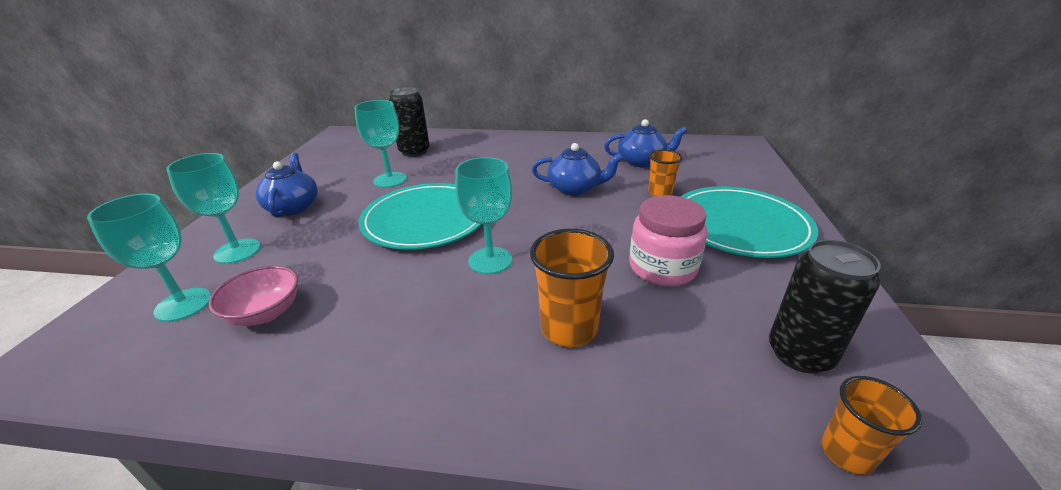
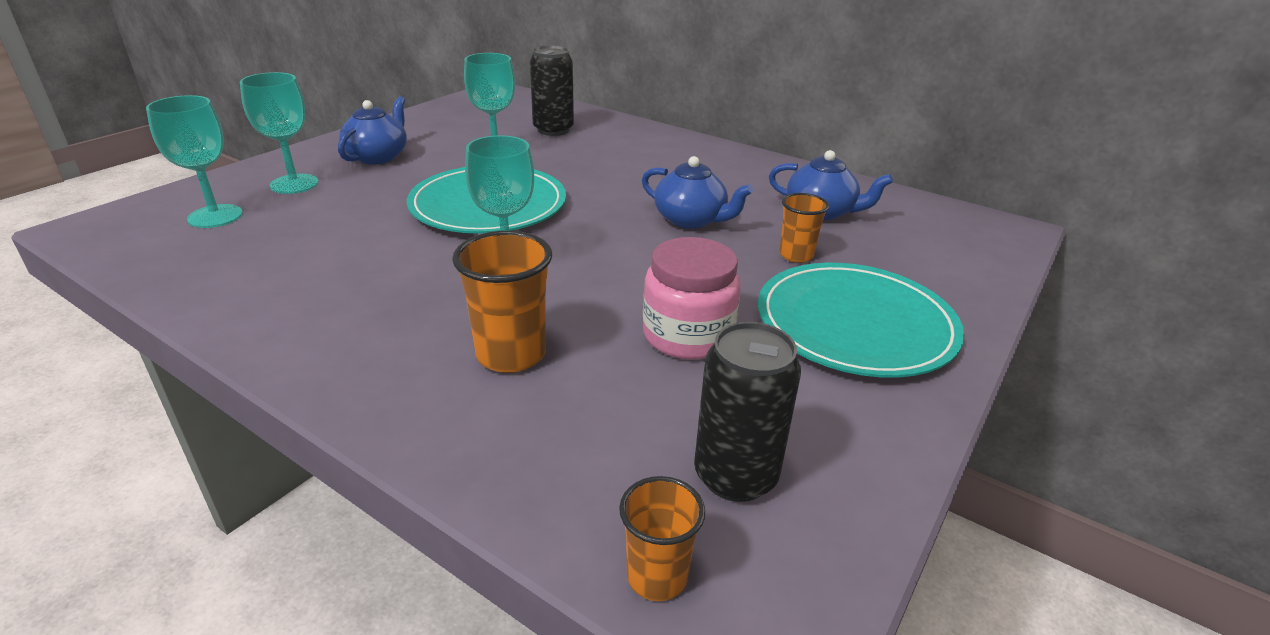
camera: 25 degrees right, 0 degrees up
(265, 313) = (267, 244): pink bowl -> none

